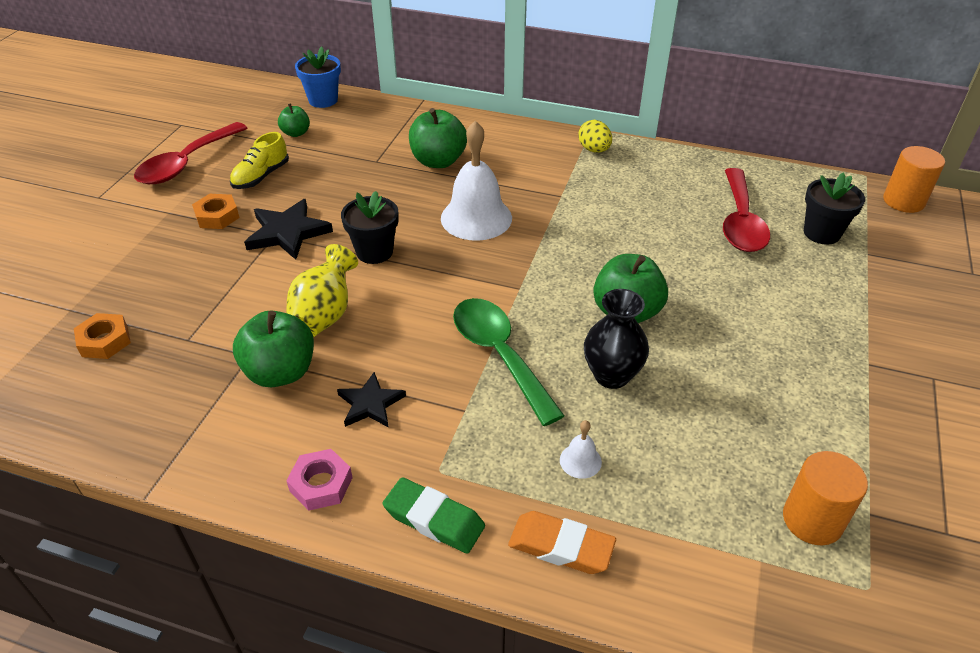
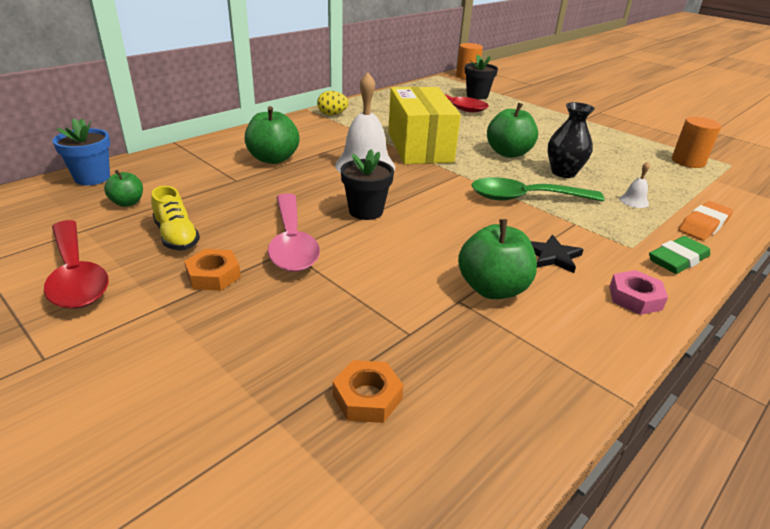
camera: 65 degrees left, 10 degrees down
(288, 232) = (292, 242): black star -> pink spoon
(324, 315) = (430, 251): yellow vase -> none
(567, 238) = (419, 147): none -> yellow box

